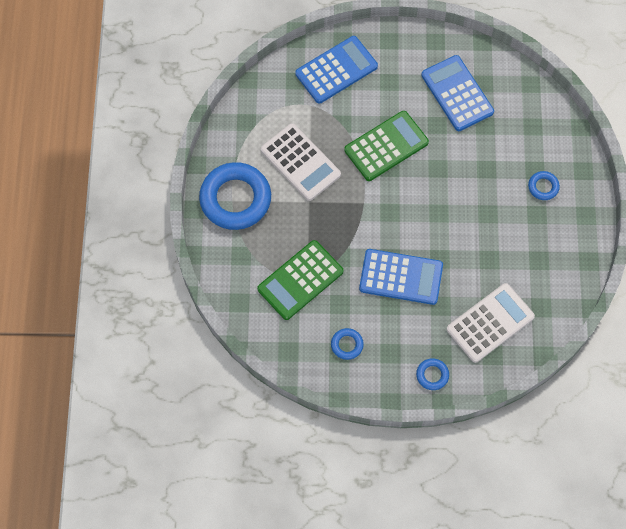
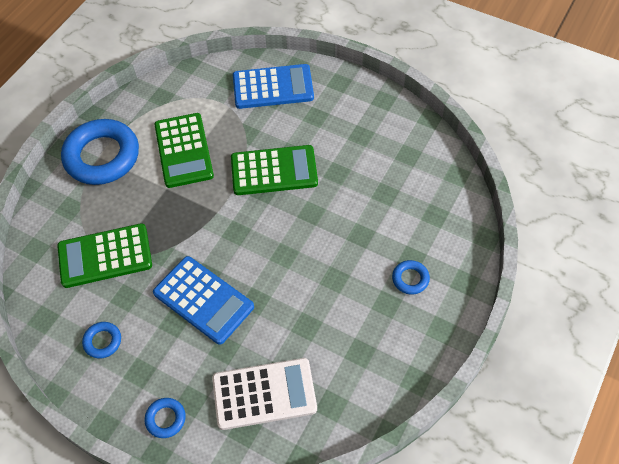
camera: 30 degrees right, 10 degrees down
(300, 162) = (184, 150): white calculator -> green calculator
(457, 94) = (375, 153): blue calculator -> none

